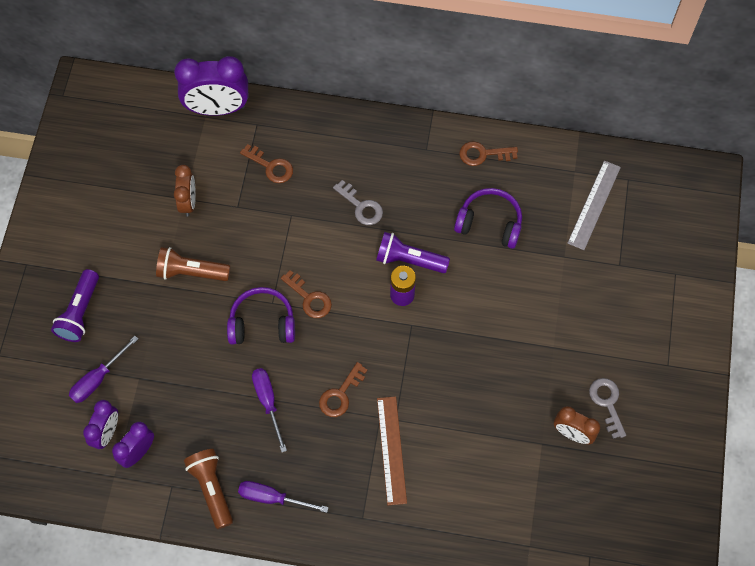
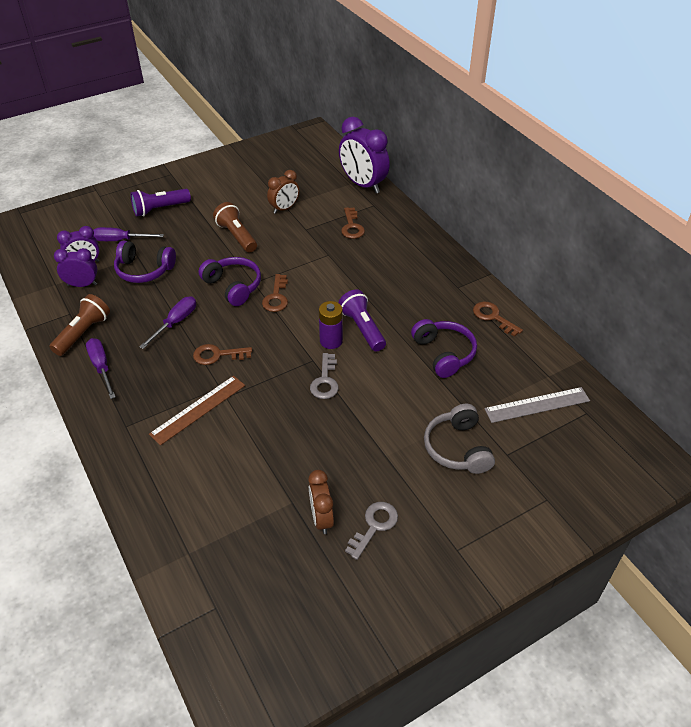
camera: 50 degrees right, 20 degrees down
(167, 384) = (144, 270): none -> purple headphones
(361, 206) = (374, 282): grey key -> grey key (325, 381)
(587, 292) = (458, 448): none -> grey headphones

